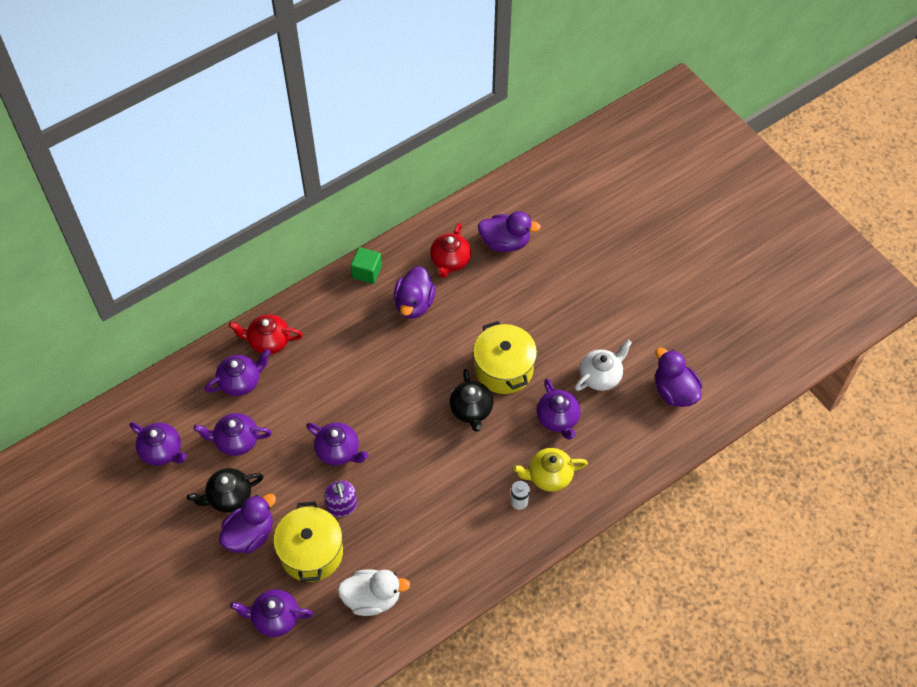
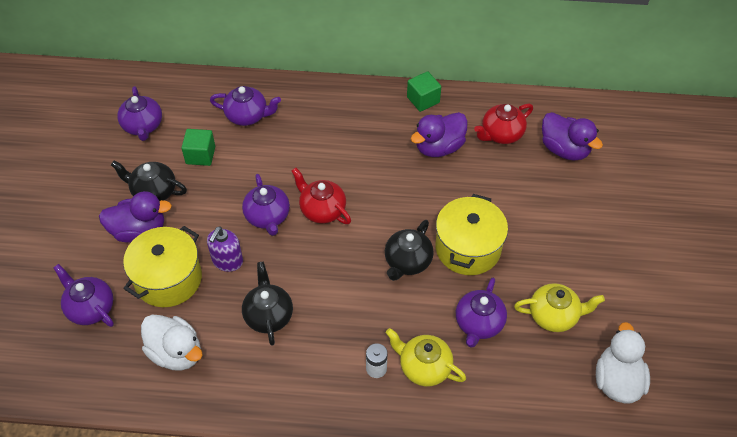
camera: 40 degrees right, 5 degrees down
(236, 441) = (200, 155): purple teapot -> green cube
(268, 341) = (296, 101): red teapot -> red teapot (322, 210)
(411, 522) = (268, 315): none -> black teapot
(601, 376) = (554, 316): white teapot -> yellow teapot
(674, 391) = (617, 381): purple duck -> white duck

